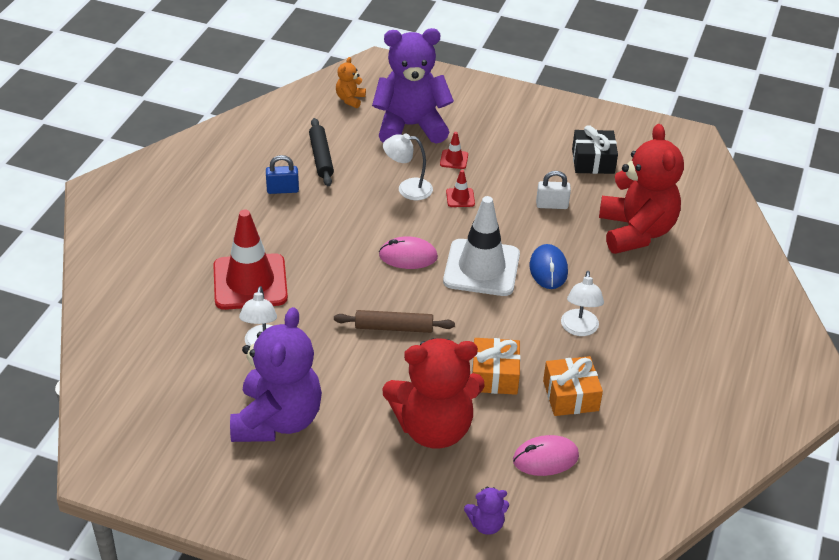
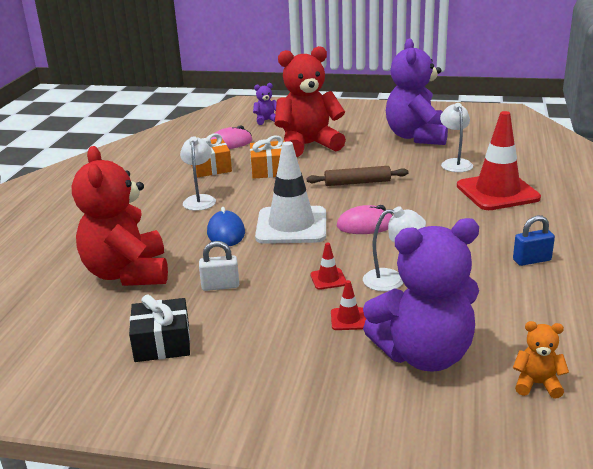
camera: 175 degrees right, 15 degrees down
(321, 157) = (516, 298): black rolling pin -> none
(350, 99) = (537, 384): orange teddy bear -> orange teddy bear turned 90 degrees counterclockwise

